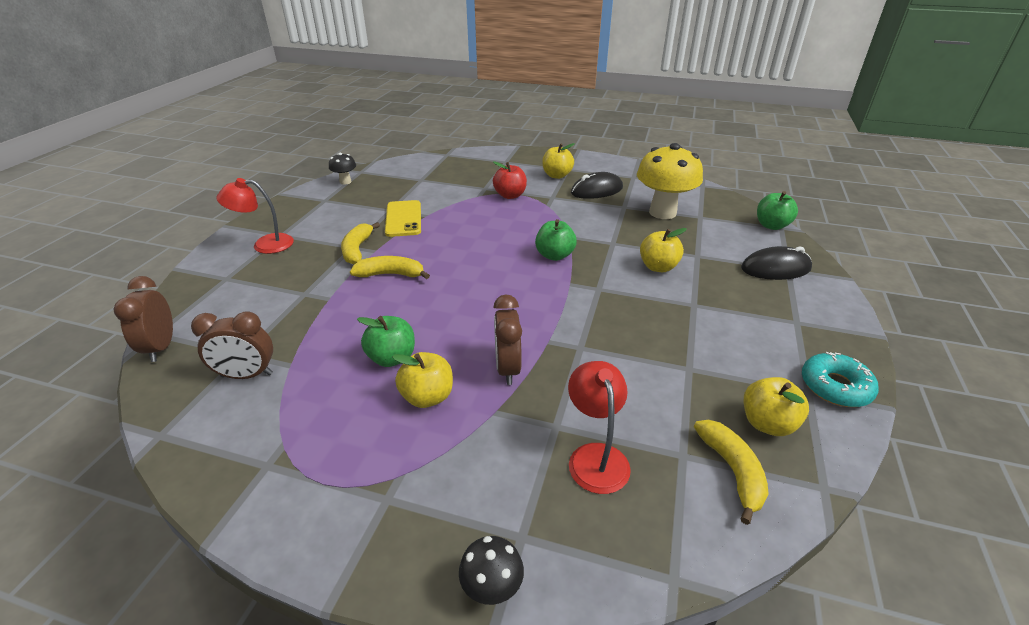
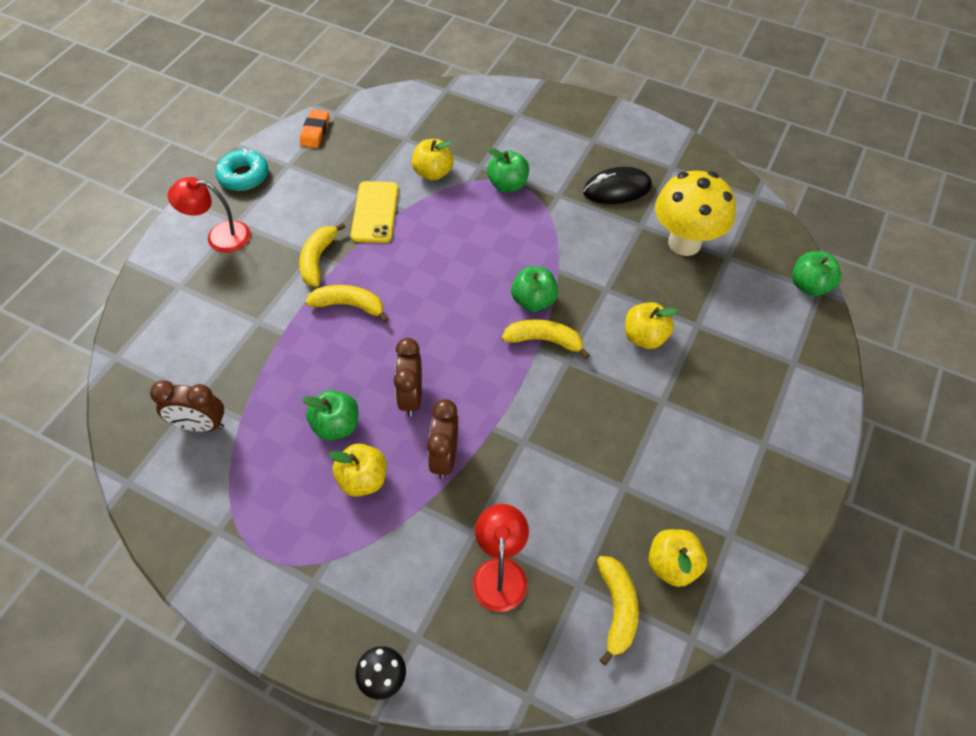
camera: 10 degrees right, 20 degrees up
(161, 347) = (121, 376): brown clock -> brown clock (411, 397)
(345, 182) = (315, 132): black mushroom -> orange eraser
(510, 195) = (508, 185): red apple -> green apple
(557, 175) = (575, 152): yellow apple -> yellow apple (433, 173)
(573, 278) = (544, 340): none -> yellow banana
(775, 268) = (779, 359): black mouse -> none
(835, 387) = (760, 534): turquoise donut -> turquoise donut (243, 176)

